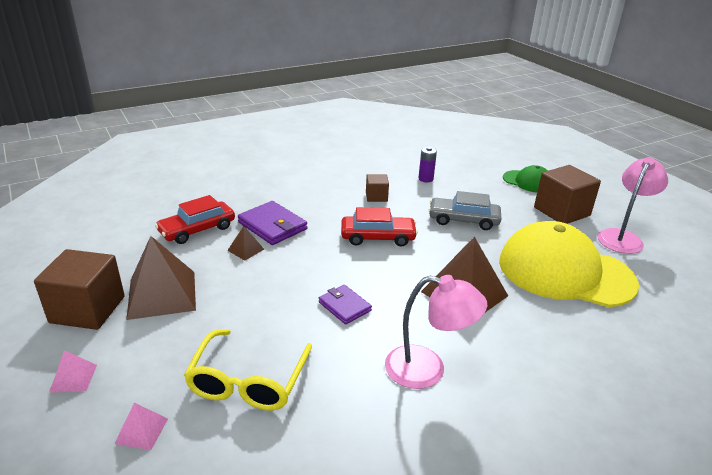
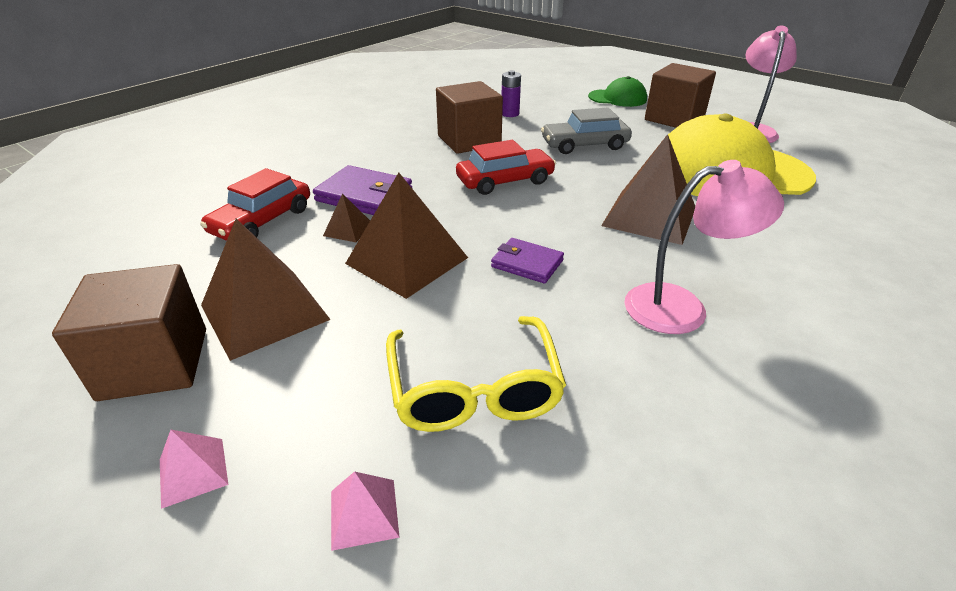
camera: 20 degrees left, 5 degrees up
(267, 282) = (407, 260): none -> brown pyramid
(376, 197) = (469, 141): brown cube -> brown cube, size x1.90

